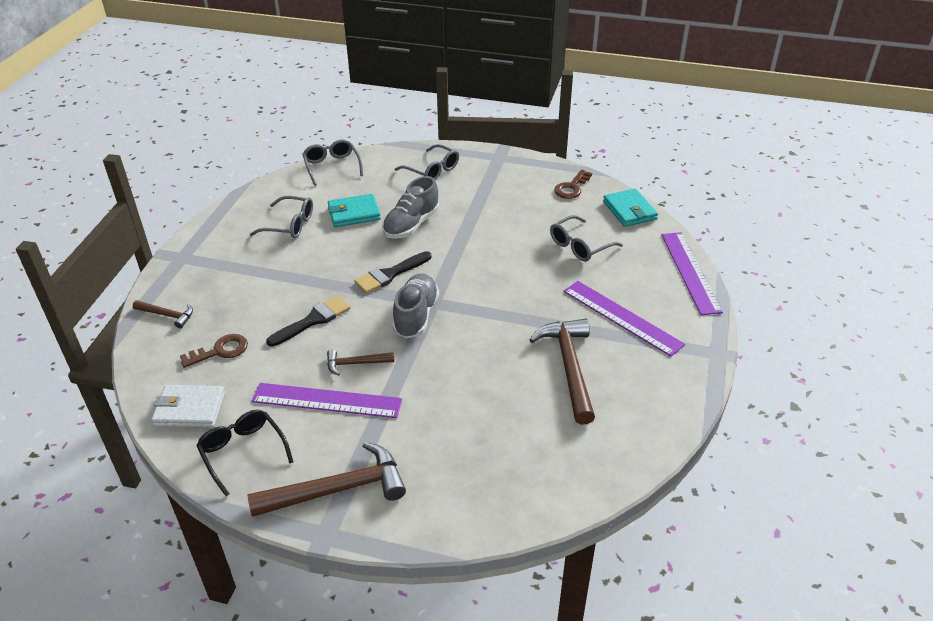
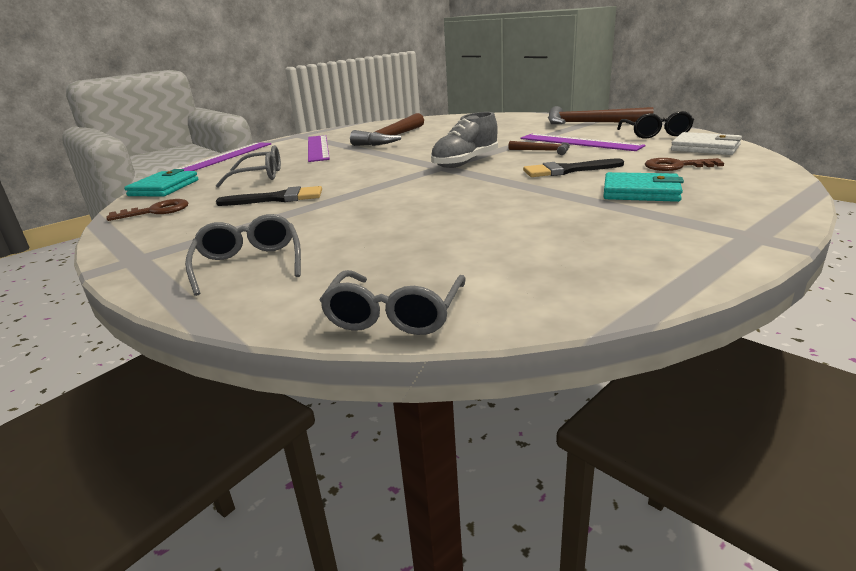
camera: 145 degrees left, 15 degrees down
(167, 315) = (753, 191): brown hammer -> none
(289, 225) = (549, 242): grey glasses -> none
(354, 213) = (438, 236): turquoise wallet -> turquoise wallet (640, 192)
(390, 274) = (458, 184): black brush -> black brush (278, 198)
(411, 225) = (380, 213): grey shoe -> none

